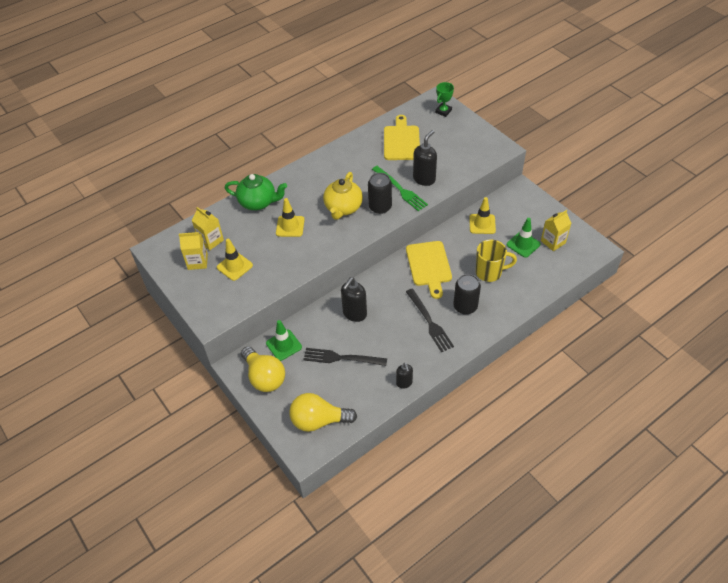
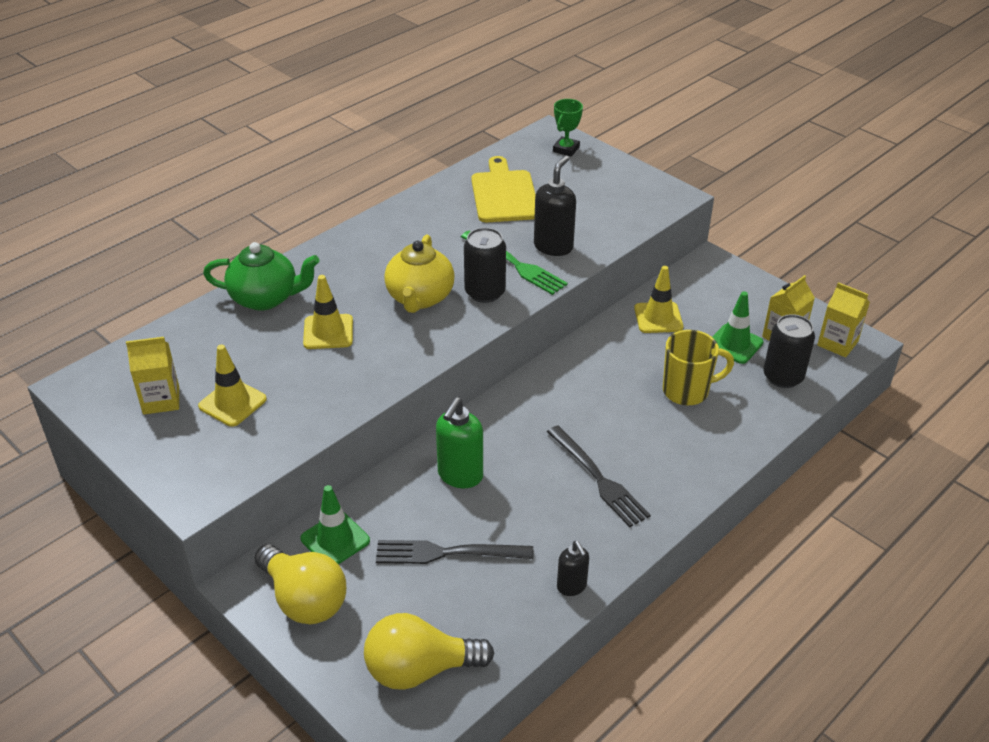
camera: 10 degrees left, 10 degrees down
(211, 240) = (183, 364): yellow carton -> yellow carton (837, 343)
(354, 314) = (460, 476): black soap dispenser -> green soap dispenser
(429, 266) = (580, 388): yellow cutting board -> none
(465, 306) = (656, 448): black can -> black can (783, 377)

